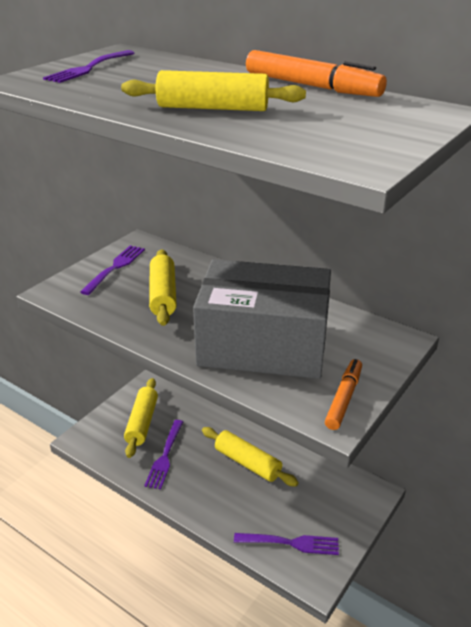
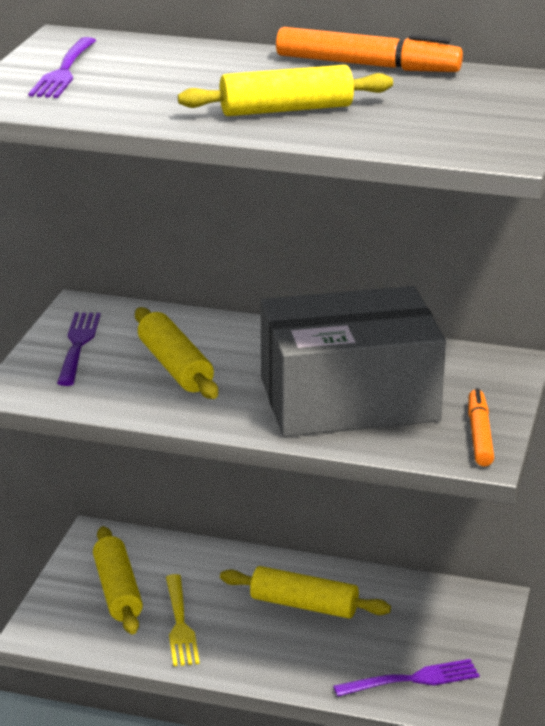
camera: 20 degrees left, 5 degrees down
(165, 456) = (179, 623): purple fork -> yellow fork

